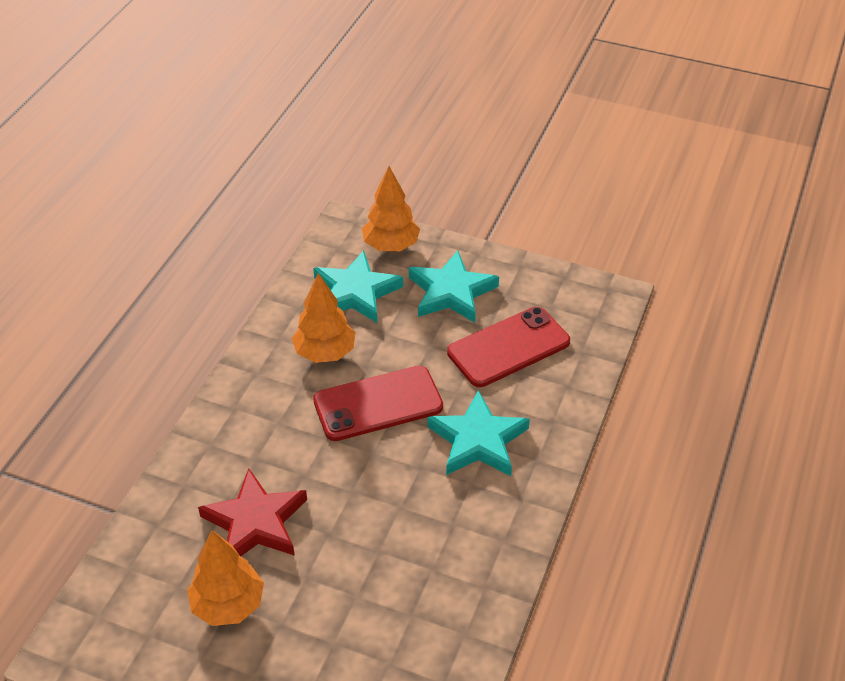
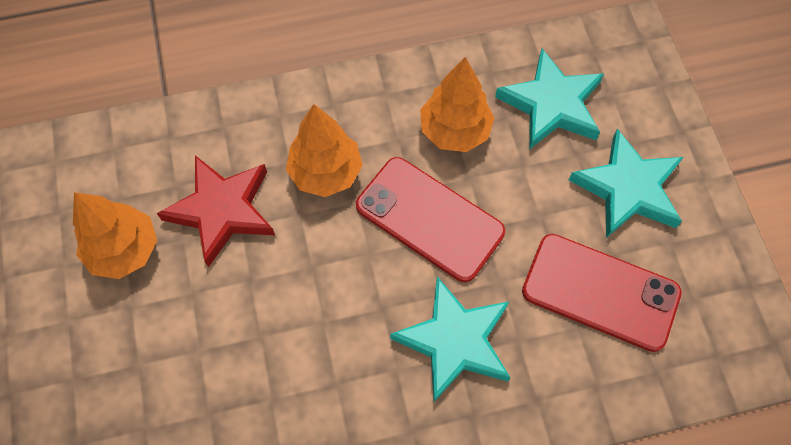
camera: 55 degrees right, 20 degrees up
(391, 246) = (640, 92): orange tree -> orange tree (325, 172)

